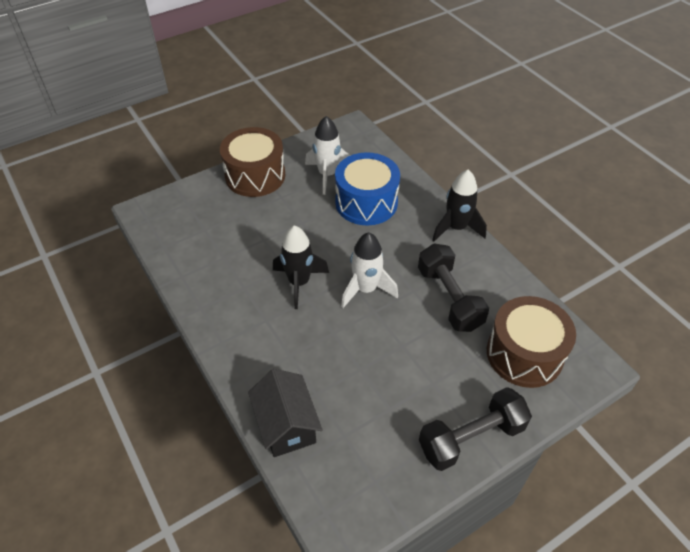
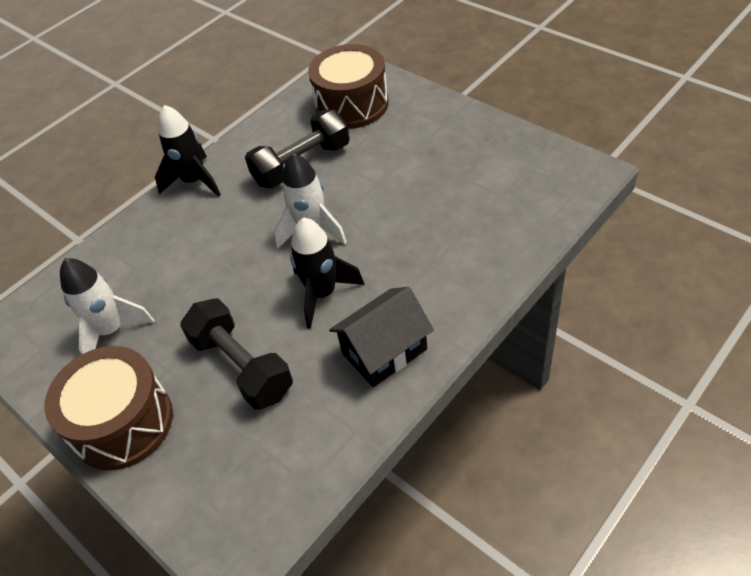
camera: 100 degrees left, 0 degrees up
(286, 425) = (514, 239): black house -> black house (384, 351)
(366, 202) = (164, 271): blue drum -> none
(471, 438) = (456, 118): black dumbbell -> black dumbbell (242, 366)

